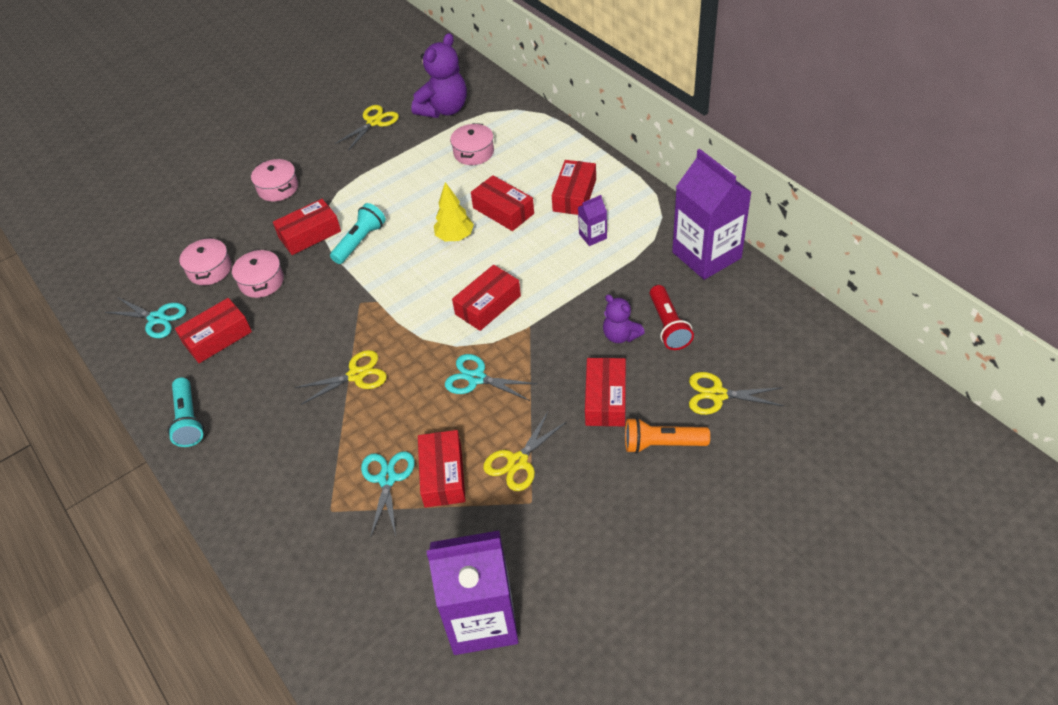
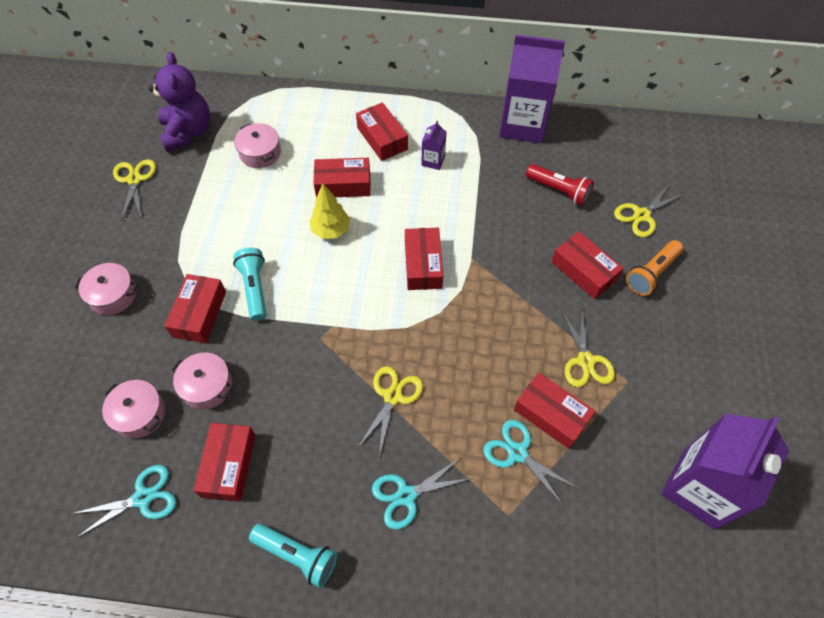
camera: 50 degrees left, 10 degrees up
(476, 378) = (484, 325): turquoise scissors -> turquoise scissors (406, 495)
(620, 335) = (538, 219): purple teddy bear -> none

